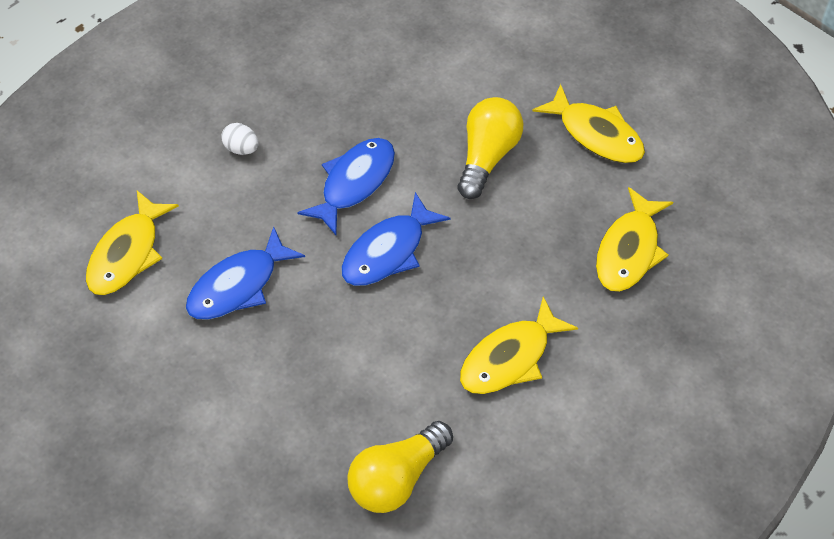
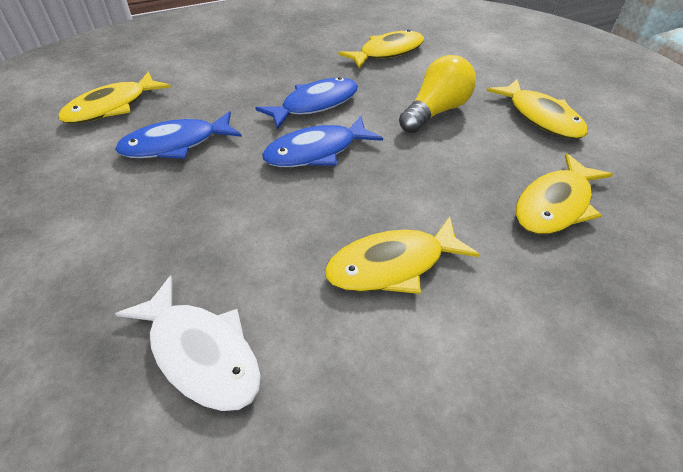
camera: 20 degrees right, 10 degrees down
(241, 148) = (244, 70): white egg -> none
(397, 478) = (201, 352): yellow light bulb -> white fish
(398, 66) = (387, 52): none -> yellow fish

